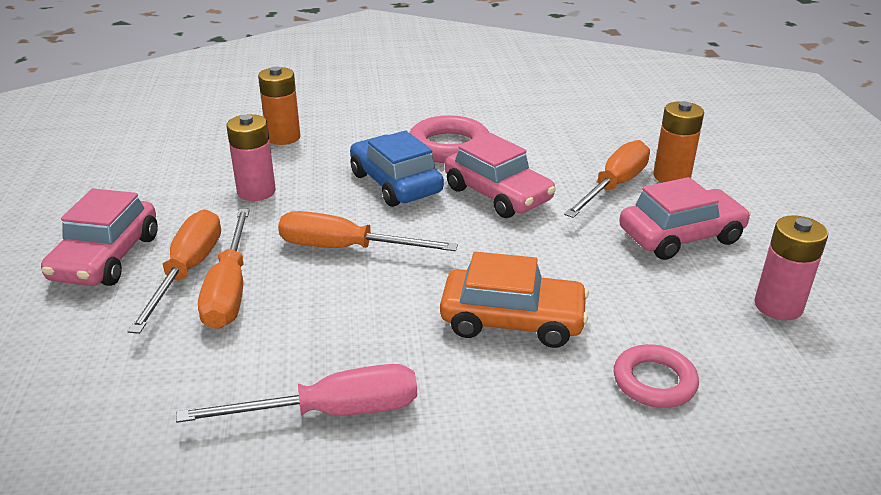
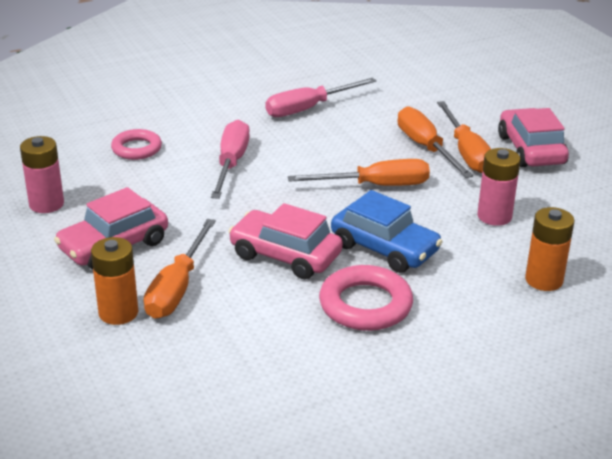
camera: 160 degrees right, 0 degrees up
(512, 320) = (231, 163): orange car -> pink screwdriver

